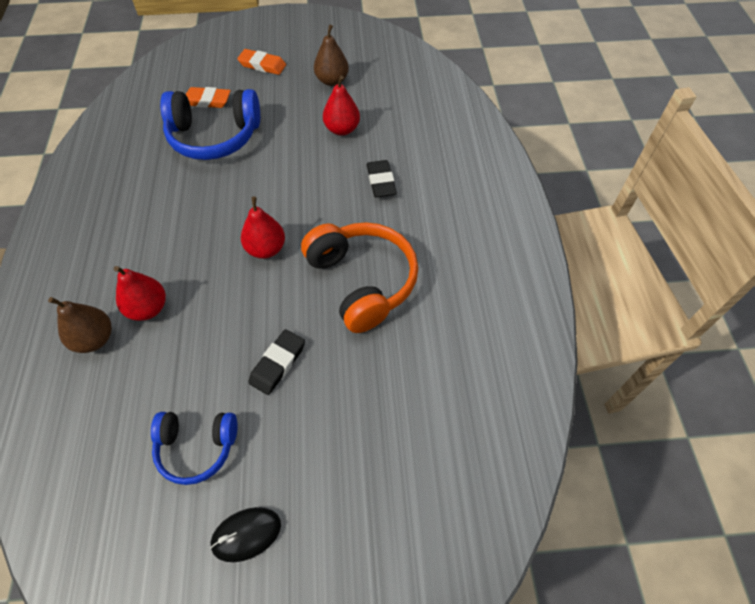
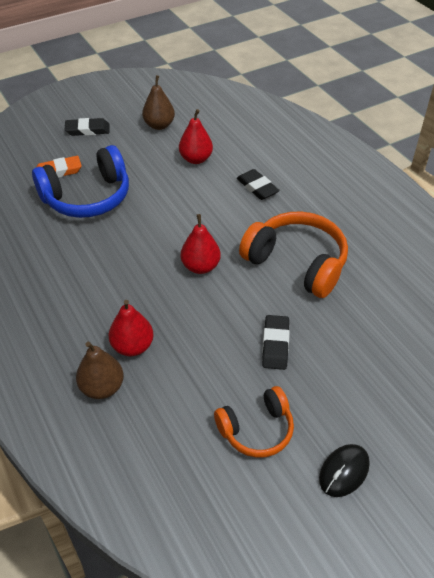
camera: 25 degrees left, 10 degrees down
(197, 447) = (256, 430): blue headphones -> orange headphones
(262, 65) = (87, 130): orange eraser -> black eraser

